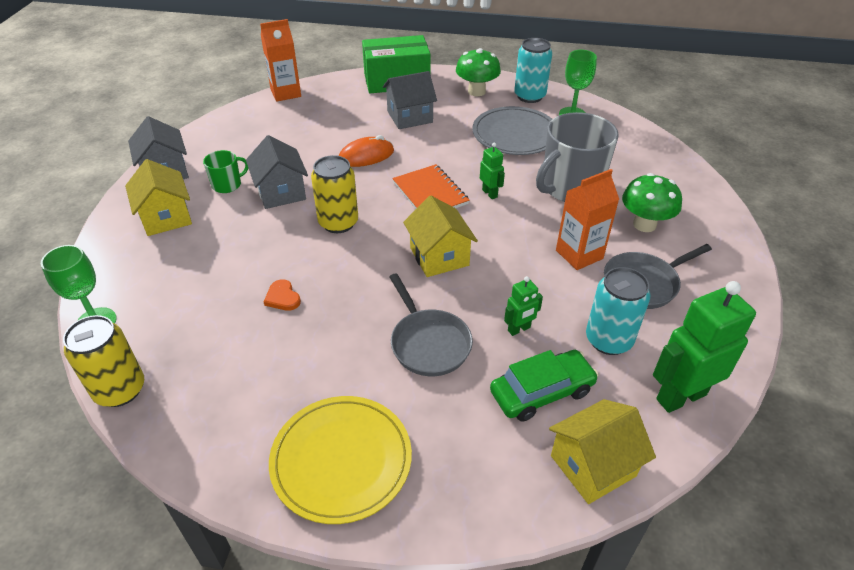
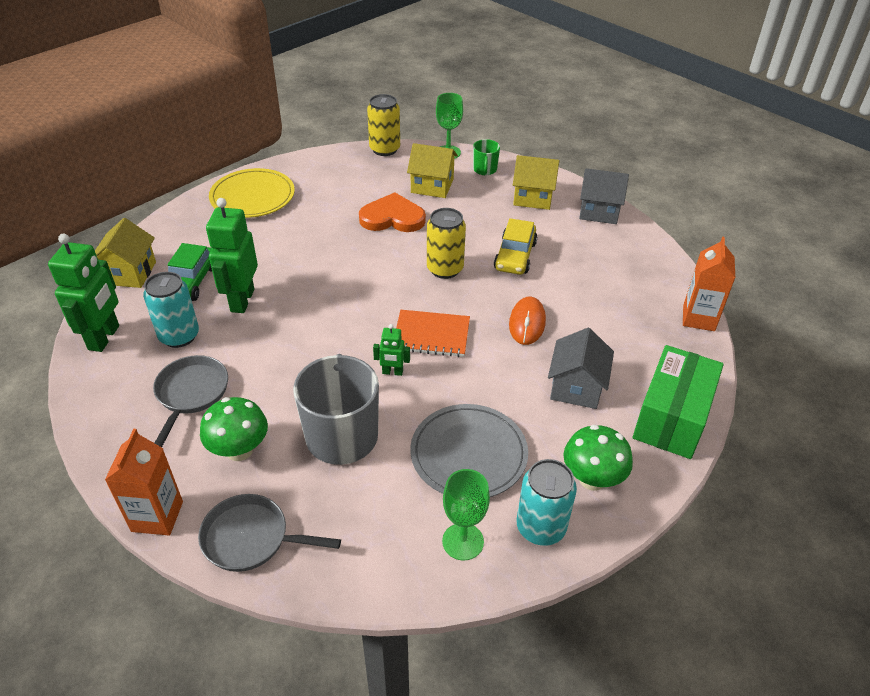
camera: 125 degrees right, 0 degrees up
(227, 185) = (551, 234): green mug -> green mug (485, 170)
(281, 192) = (515, 256): grey house -> yellow car
(282, 297) = (392, 218): orange heart -> orange heart, size x2.11
(428, 343) = (283, 257): grey pan -> grey pan (251, 538)
(439, 256) = (350, 300): yellow house -> yellow house (432, 186)
(519, 329) = (242, 300): green robot -> green robot, size x2.02
(579, 254) = (262, 378): orange carton -> orange carton (157, 516)

